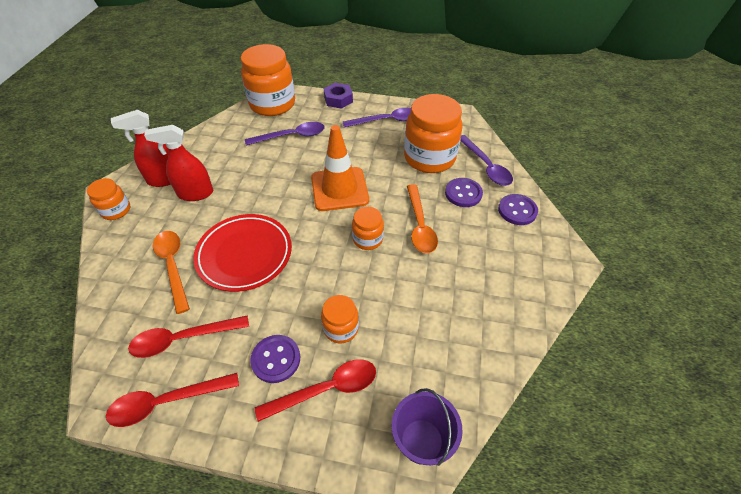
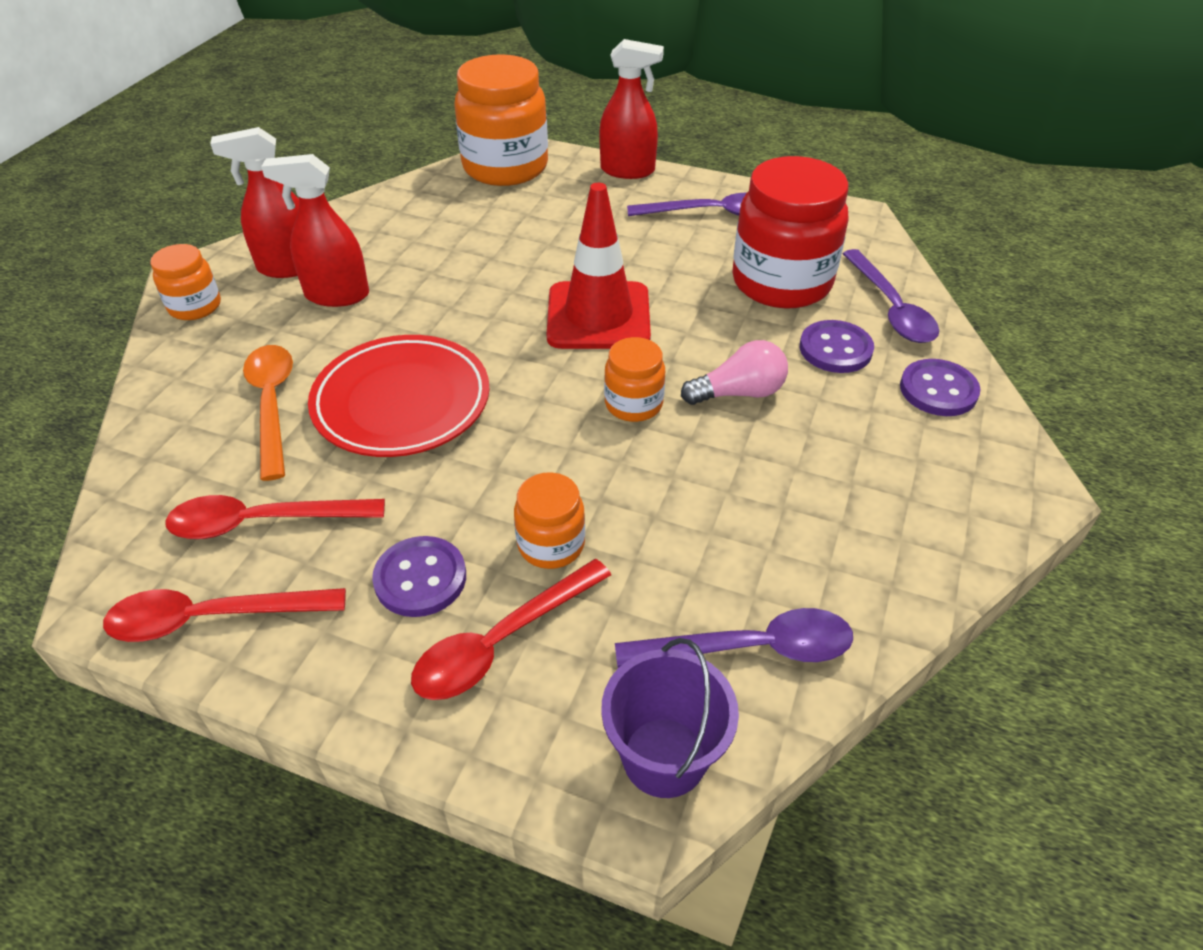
camera: 10 degrees right, 5 degrees down
(291, 136) = (528, 222): purple spoon -> purple spoon (750, 648)
(326, 389) = (502, 641): red spoon -> red spoon turned 150 degrees clockwise
(338, 99) = (628, 170): purple nut -> red spray bottle
(339, 189) = (598, 316): orange traffic cone -> red traffic cone
(420, 225) = (738, 393): orange spoon -> pink light bulb
(429, 158) = (781, 282): orange jar -> red jar

